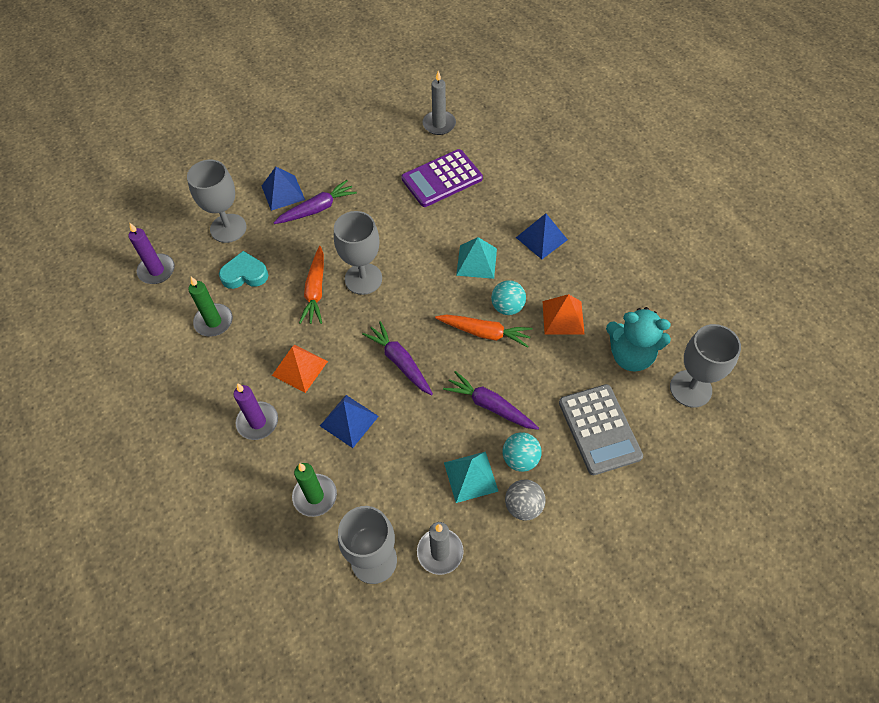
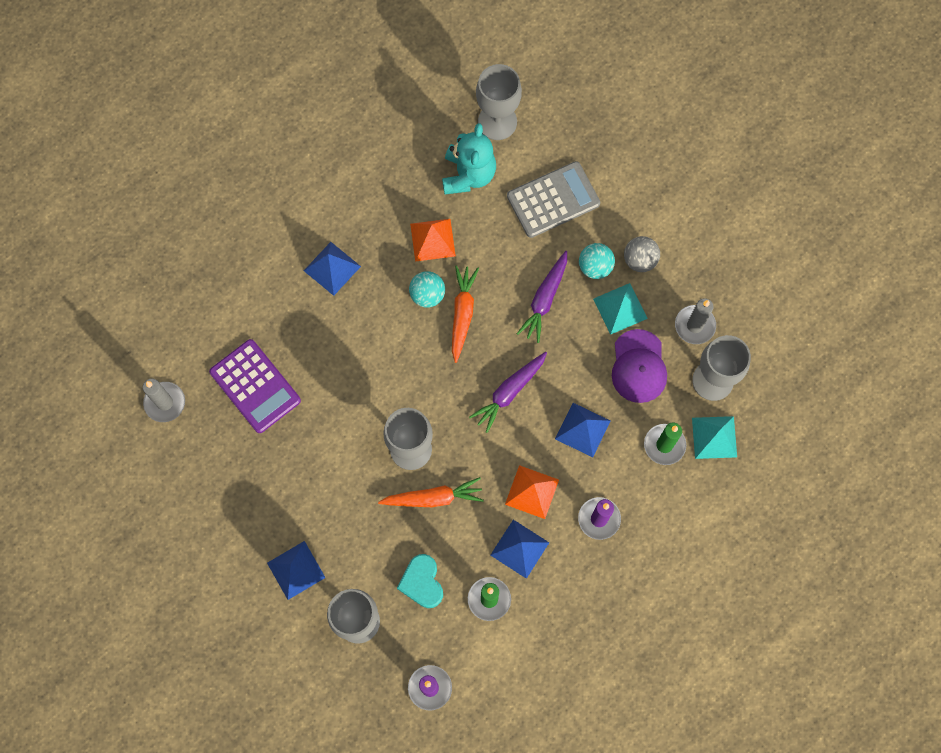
camera: 100 degrees left, 15 degrees up
(250, 351) = (519, 548): none -> blue pyramid
(317, 209) = (317, 523): purple carrot -> none
(404, 485) = (638, 366): none -> purple cap
(476, 262) = (372, 332): turquoise pyramid -> turquoise pyramid (714, 437)

